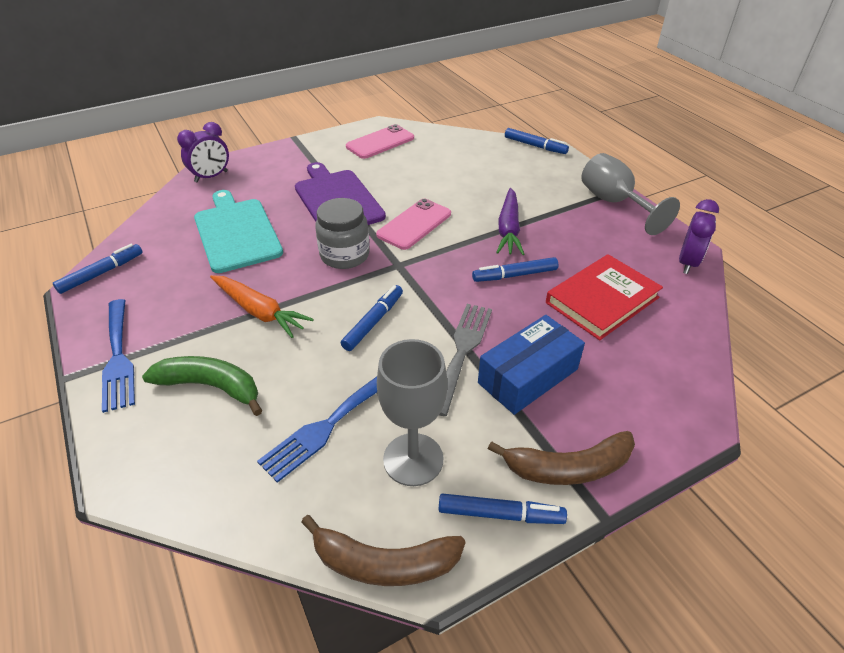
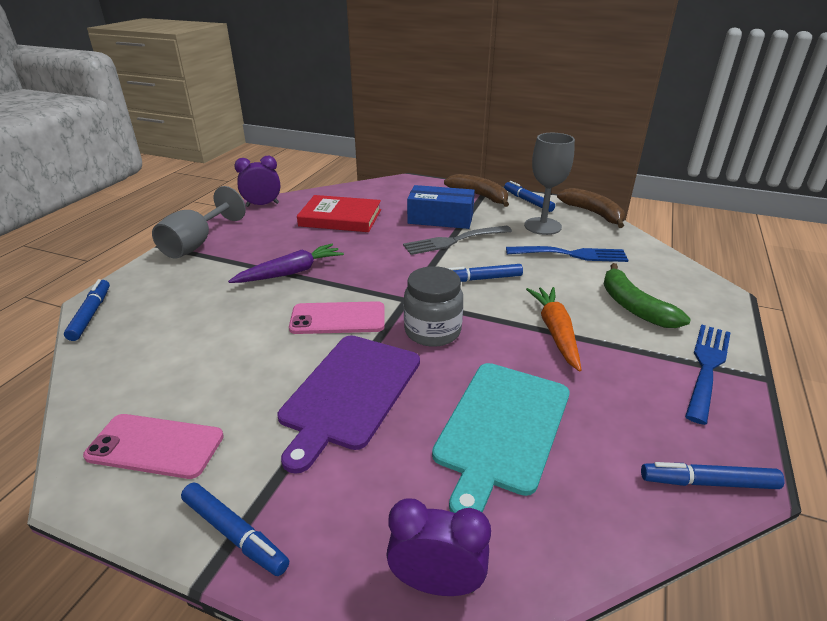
camera: 130 degrees left, 10 degrees down
(514, 275) = (352, 250): blue marker -> blue marker (234, 533)

